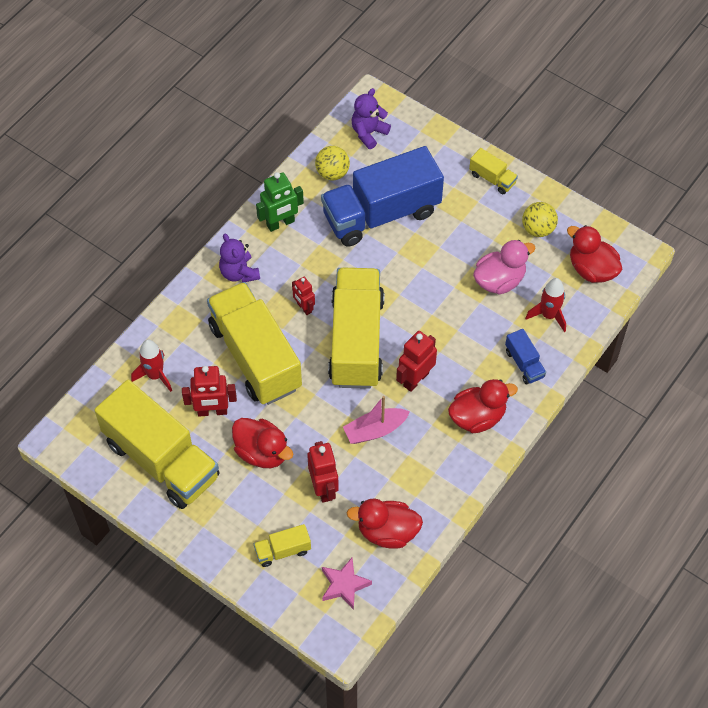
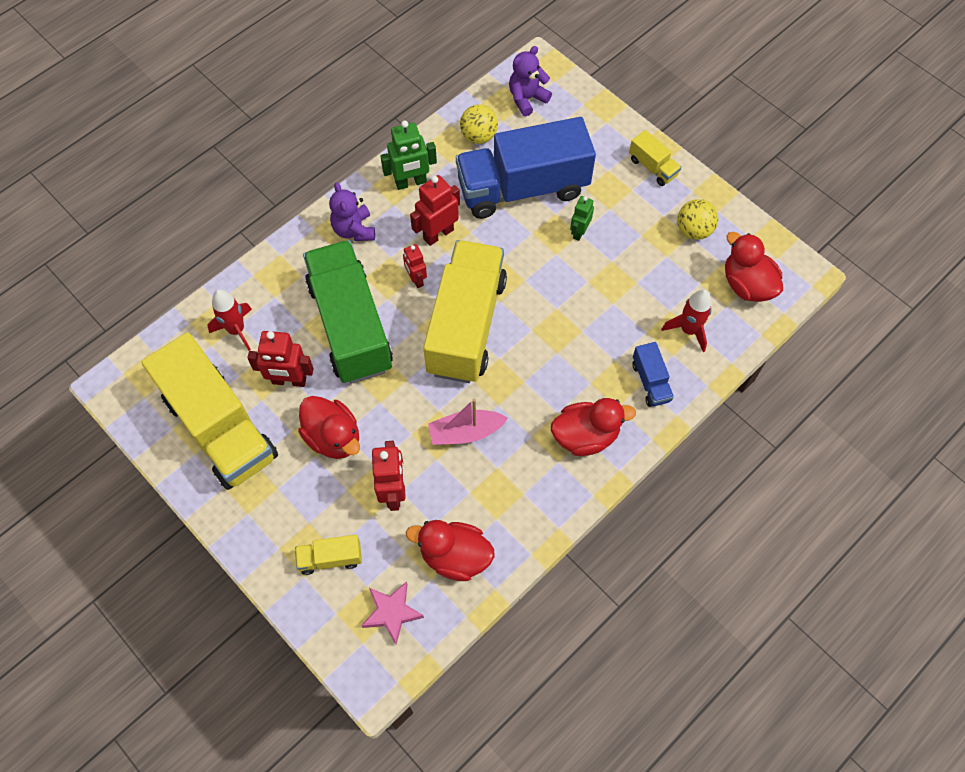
camera: 10 degrees right, 5 degrees up
(255, 357) = (350, 326): yellow truck -> green truck
(415, 379) = (523, 380): red robot -> red robot (438, 234)
(438, 245) = (579, 232): none -> green robot
(499, 280) = (640, 282): pink duck -> none

